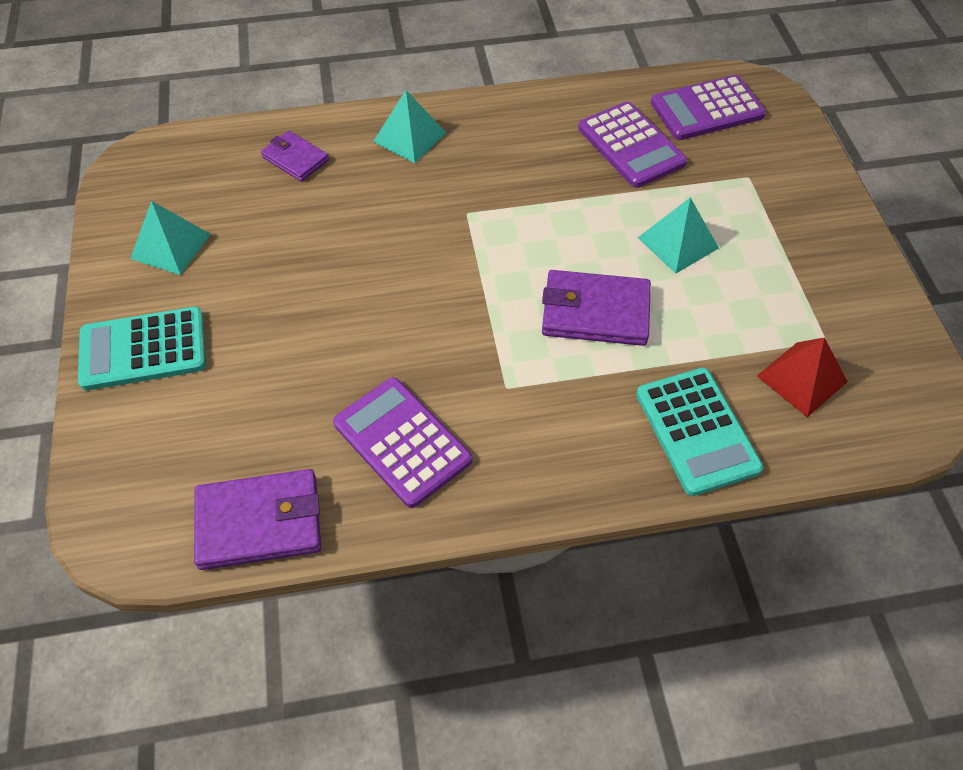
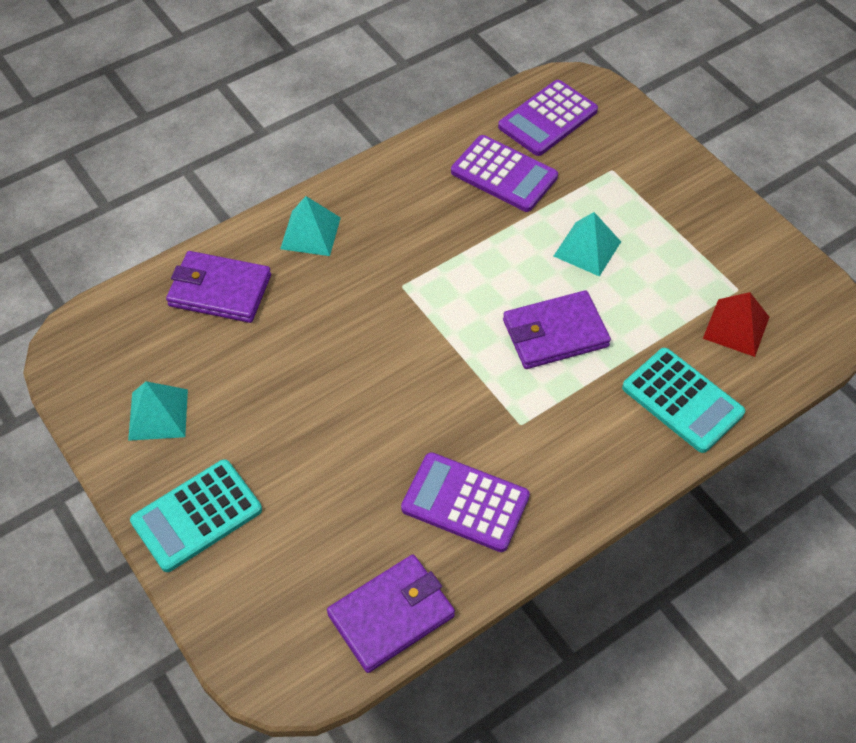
camera: 25 degrees left, 0 degrees up
(295, 159) = (220, 290): purple wallet -> purple wallet, size x1.62

